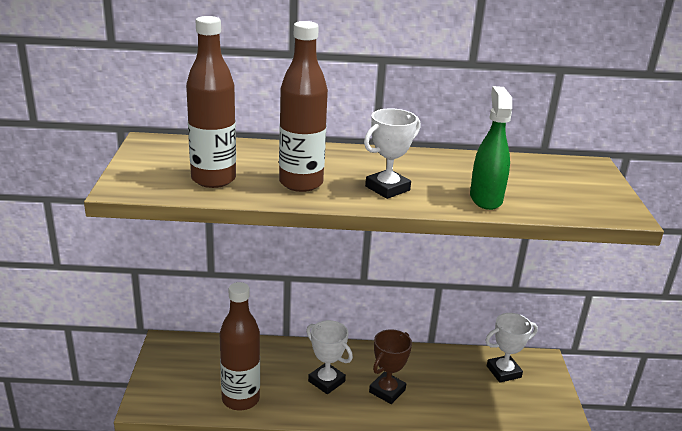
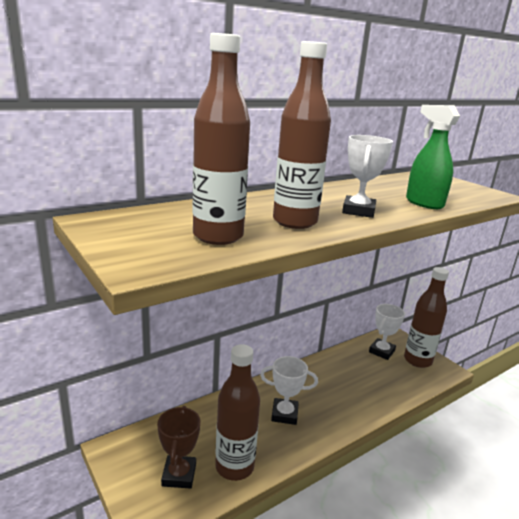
camera: 35 degrees left, 5 degrees down
(387, 391) = (332, 400): brown trophy -> brown trophy (179, 475)
(537, 398) = (417, 360): none -> brown bottle

